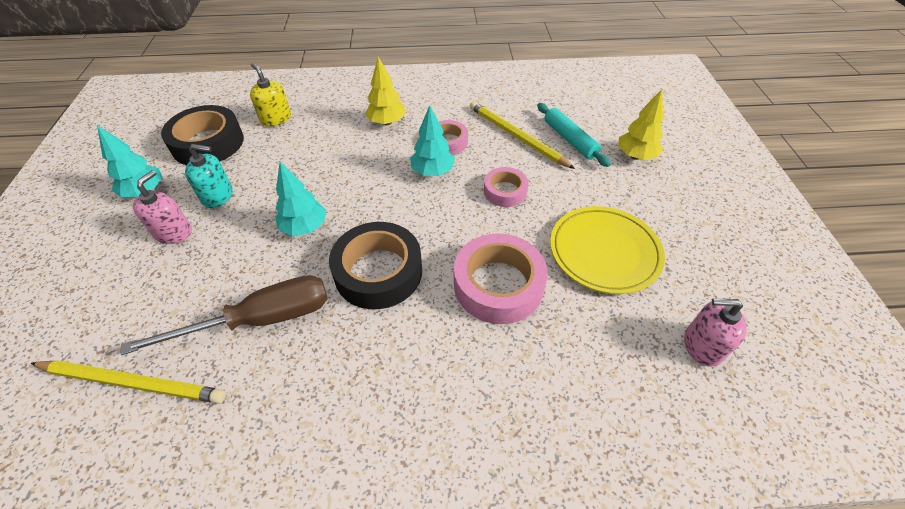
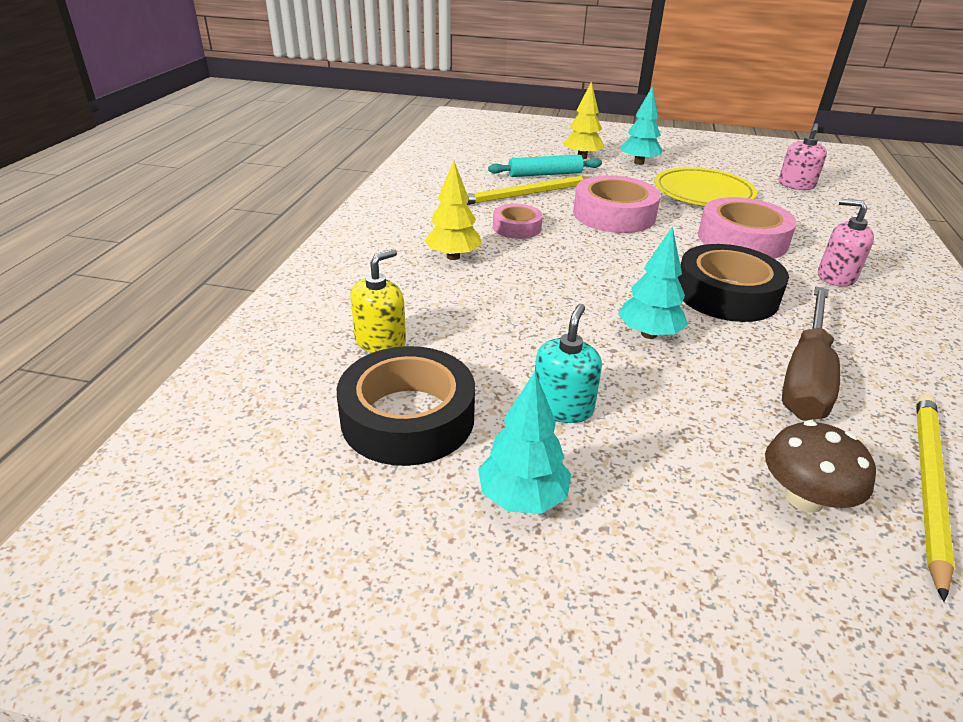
camera: 75 degrees left, 15 degrees down
(130, 308) = (804, 498): none -> brown mushroom
(173, 232) = (641, 455): pink soap dispenser -> pink soap dispenser (836, 277)
(260, 320) = (805, 376): brown screwdriver -> brown screwdriver turned 150 degrees counterclockwise
(276, 118) = (380, 342): yellow soap dispenser -> yellow soap dispenser turned 150 degrees clockwise
(432, 172) = (569, 244): turquoise tree -> turquoise tree (638, 163)
(505, 191) = (614, 215): pink tape -> pink tape, size x1.75

